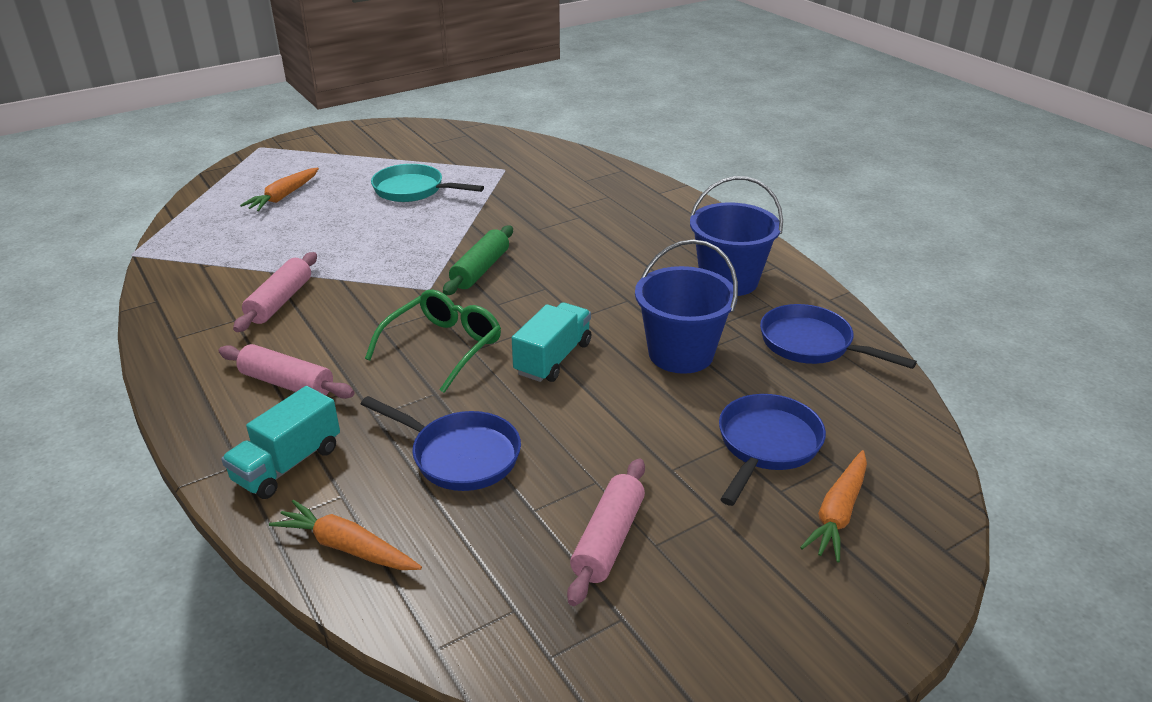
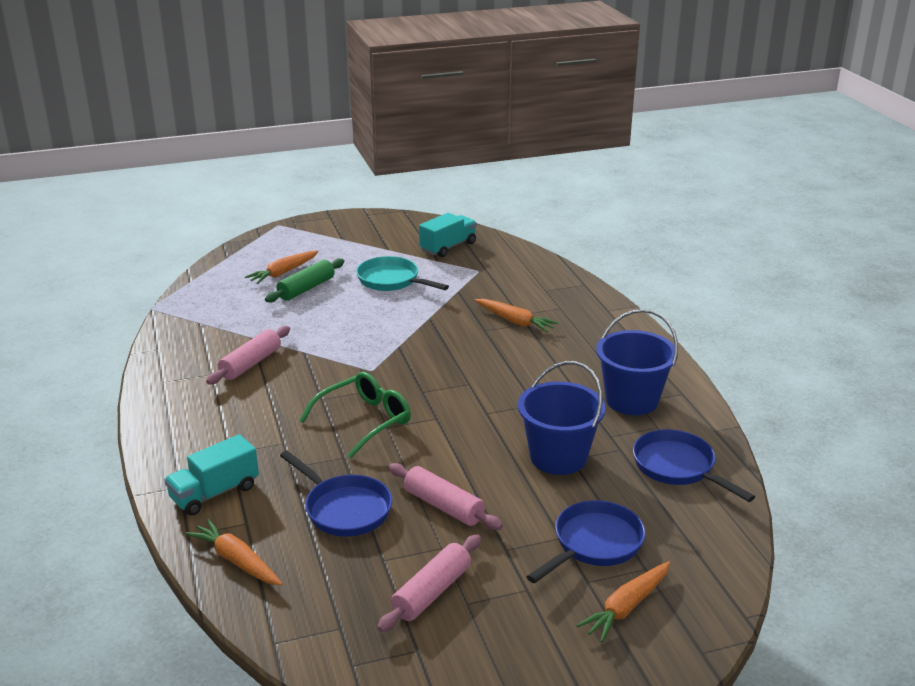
camera: 15 degrees right, 5 degrees down
(287, 383) = (234, 431): pink rolling pin -> pink rolling pin (443, 506)
(480, 270) = (420, 360): green rolling pin -> green rolling pin (306, 288)
(553, 358) = (449, 444): turquoise truck -> turquoise truck (448, 247)
(567, 216) = (515, 321): none -> orange carrot

